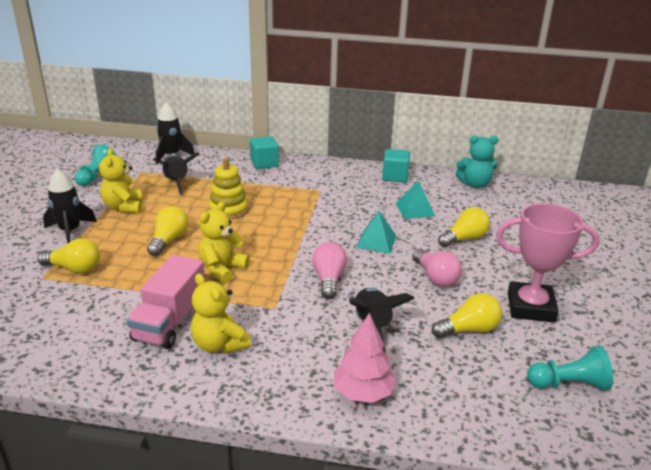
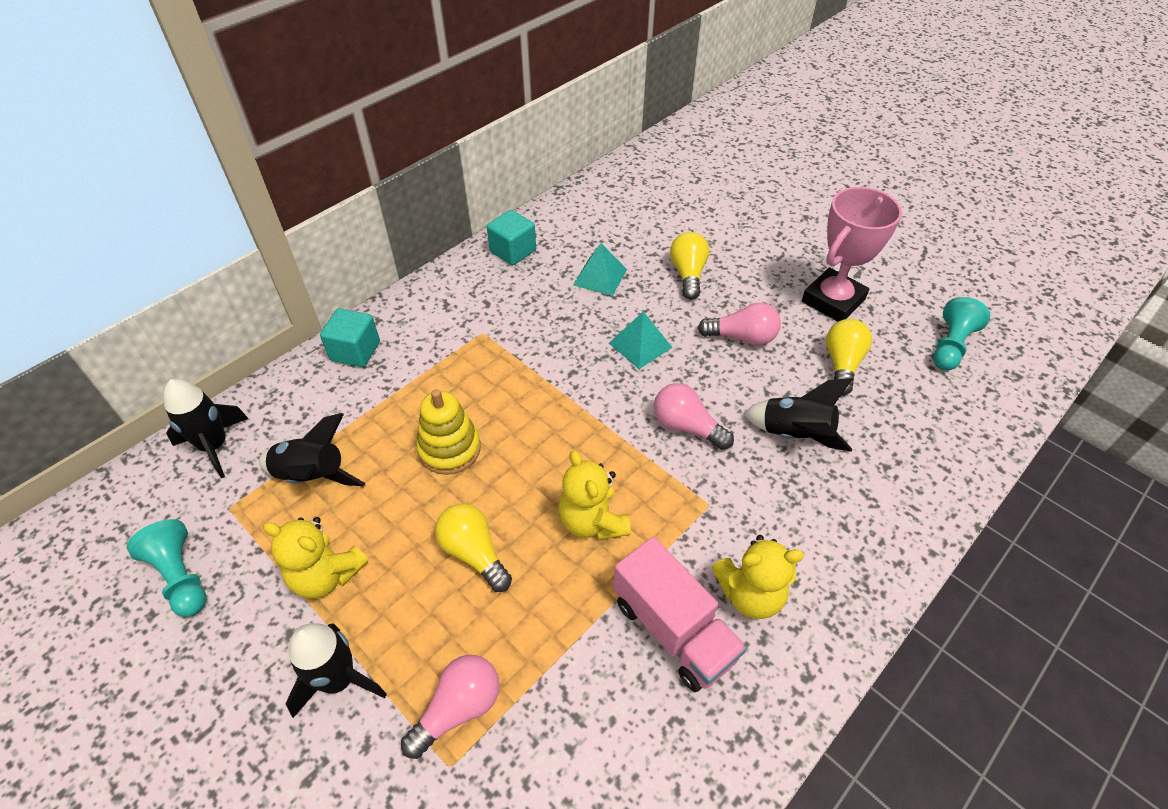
camera: 55 degrees left, 20 degrees up
(74, 268) = (458, 709): yellow light bulb -> pink light bulb
(363, 393) = (897, 500): pink tree -> none
(475, 184) = (588, 202): turquoise teddy bear -> none

